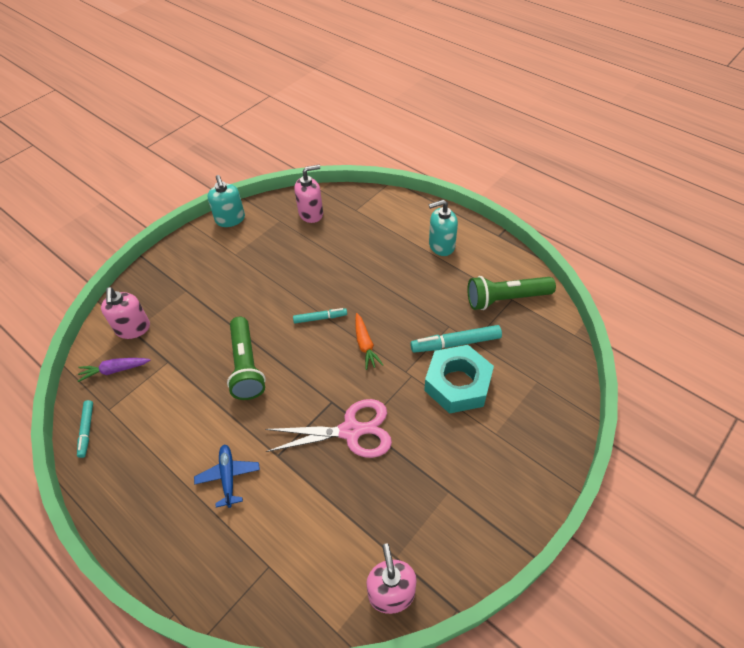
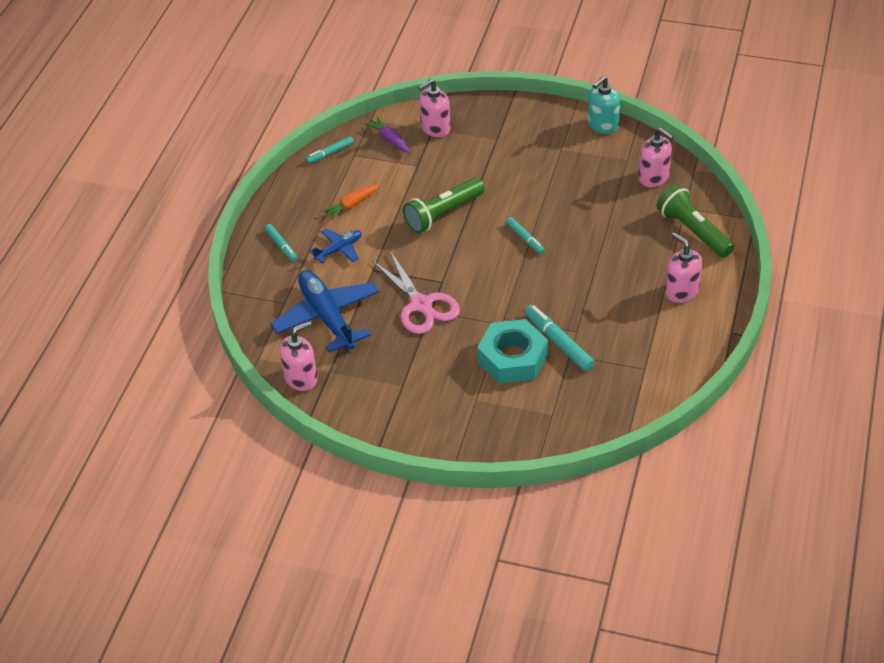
camera: 65 degrees right, 5 degrees down
(182, 535) = (281, 246): none -> turquoise marker
(317, 528) = (327, 317): none -> blue plane
(365, 344) = (515, 280): orange carrot -> orange carrot (352, 205)
(441, 245) = (681, 291): turquoise soap dispenser -> pink soap dispenser
(506, 299) = (641, 364): green flashlight -> green flashlight (693, 231)

